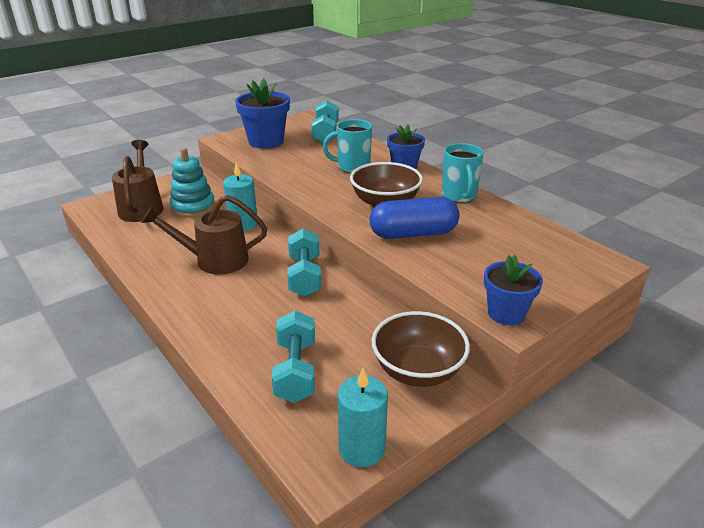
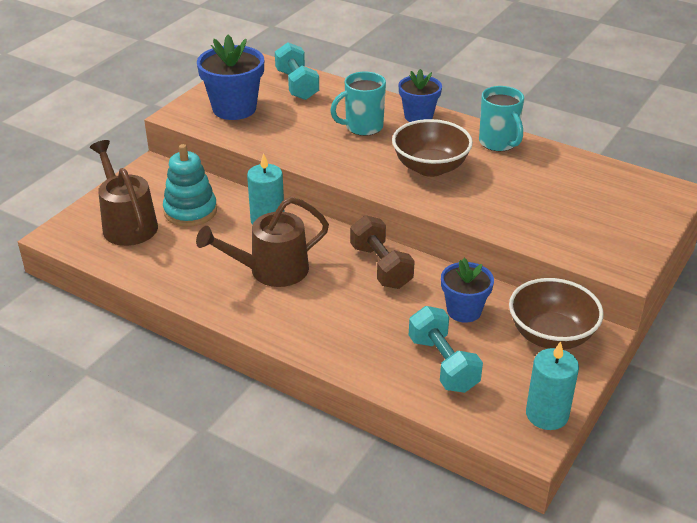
camera: 20 degrees left, 5 degrees up
(305, 276) = (381, 267): turquoise dumbbell -> brown dumbbell
(413, 233) = (482, 198): blue capsule -> none
(506, 313) = (616, 263): blue flower pot -> blue flower pot (464, 311)

